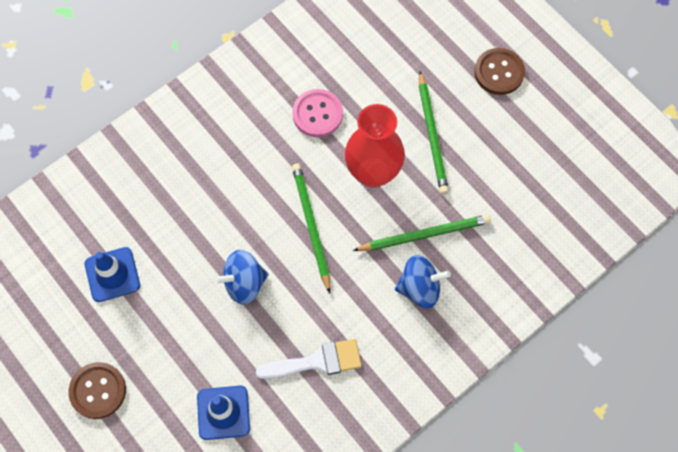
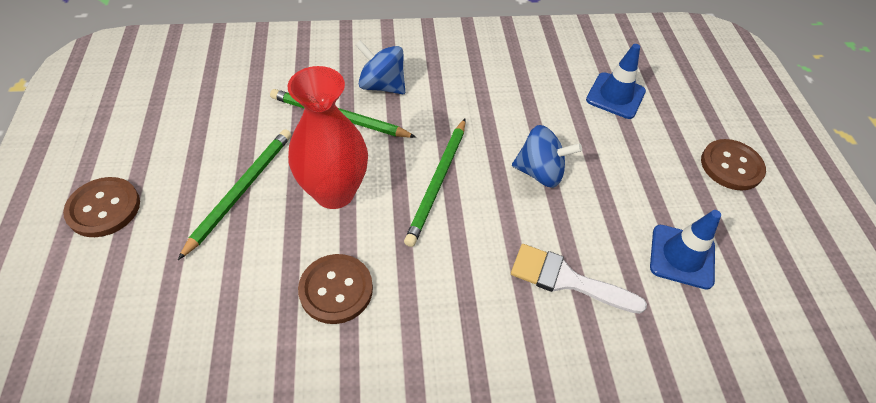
camera: 150 degrees left, 15 degrees down
(317, 114) = (336, 289): pink button -> brown button
(317, 361) = (511, 86): white brush -> white brush (566, 280)

